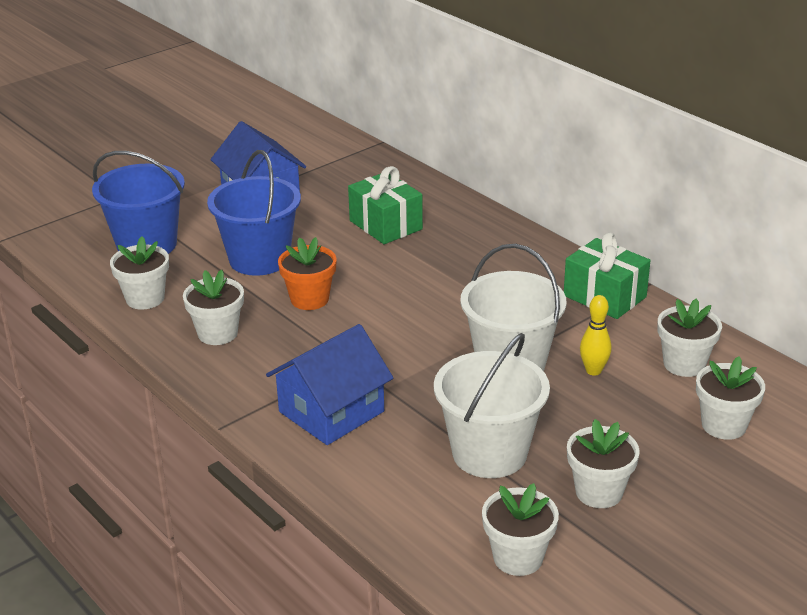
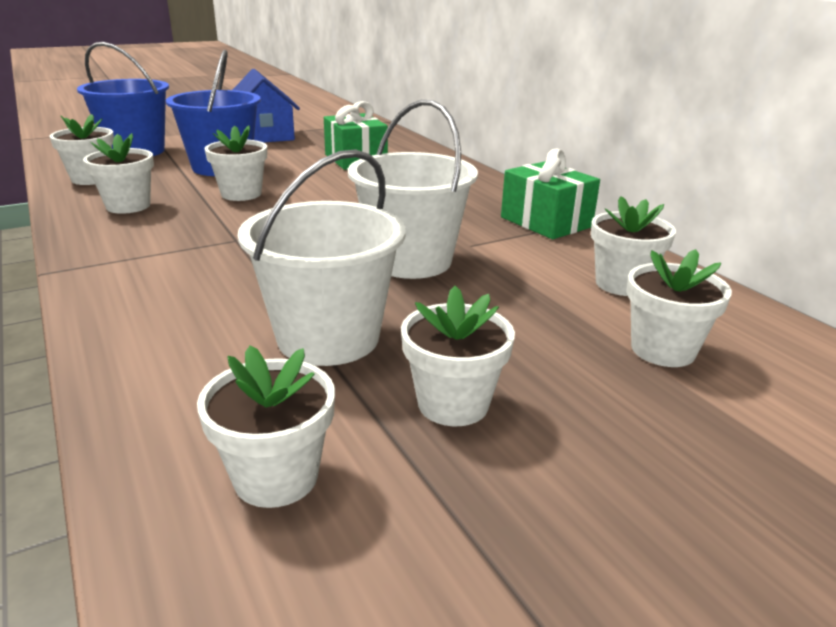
camera: 10 degrees right, 5 degrees down
(309, 299) = (241, 194): orange flower pot -> white flower pot
(331, 411) = (175, 275): blue house -> none
(593, 371) = (506, 277): yellow bowling pin -> none

